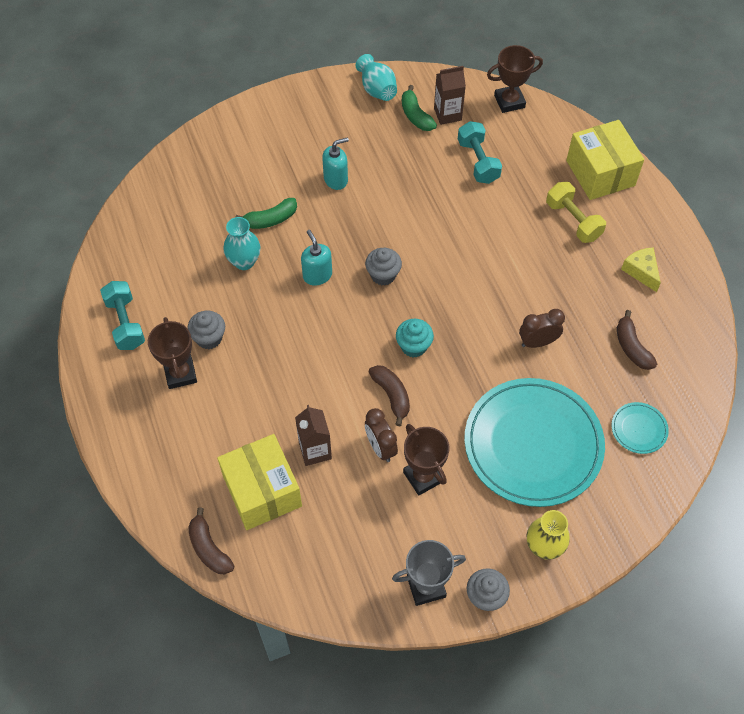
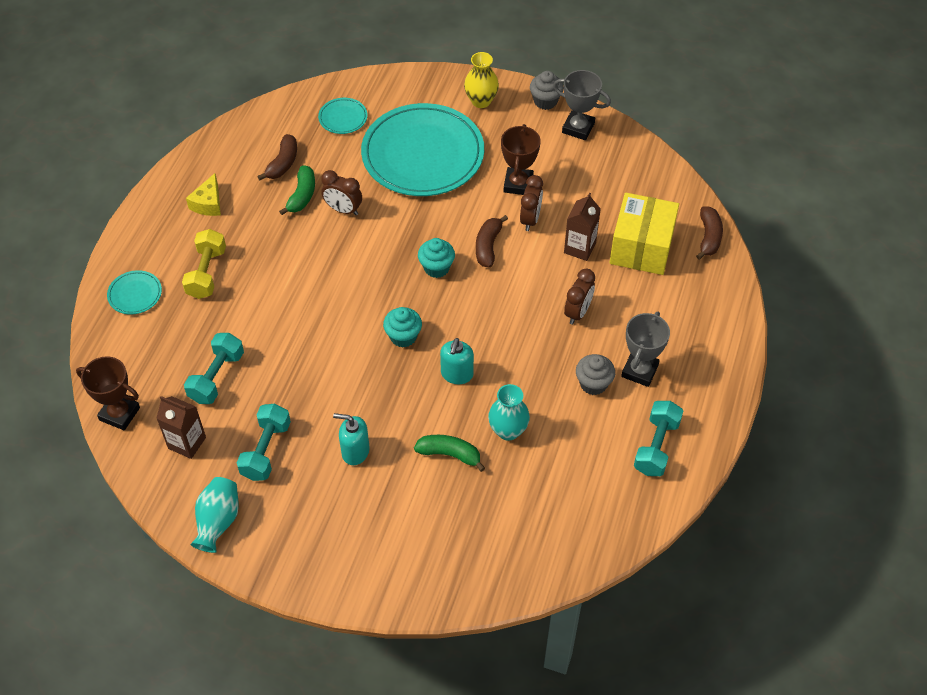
camera: 140 degrees left, 5 degrees down
(180, 374) = (639, 371): brown trophy -> grey trophy
(268, 389) = (577, 312): none -> brown clock
(383, 275) = (403, 336): grey cupcake -> turquoise cupcake
(393, 142) = (266, 450): none -> turquoise dumbbell
(416, 116) = (216, 463): green banana -> green banana (302, 195)
(600, 173) = (135, 294): yellow box -> turquoise plate

